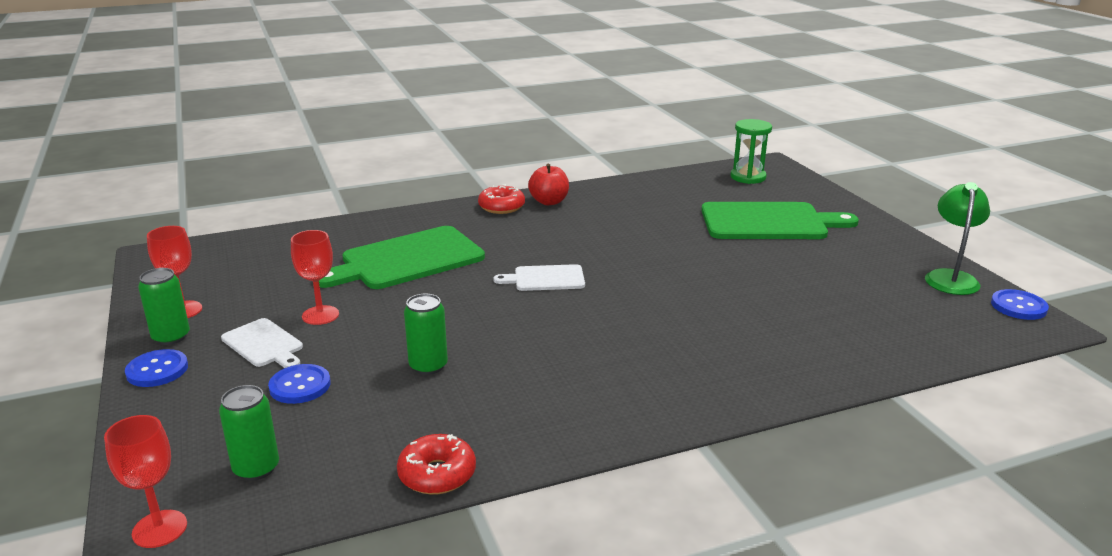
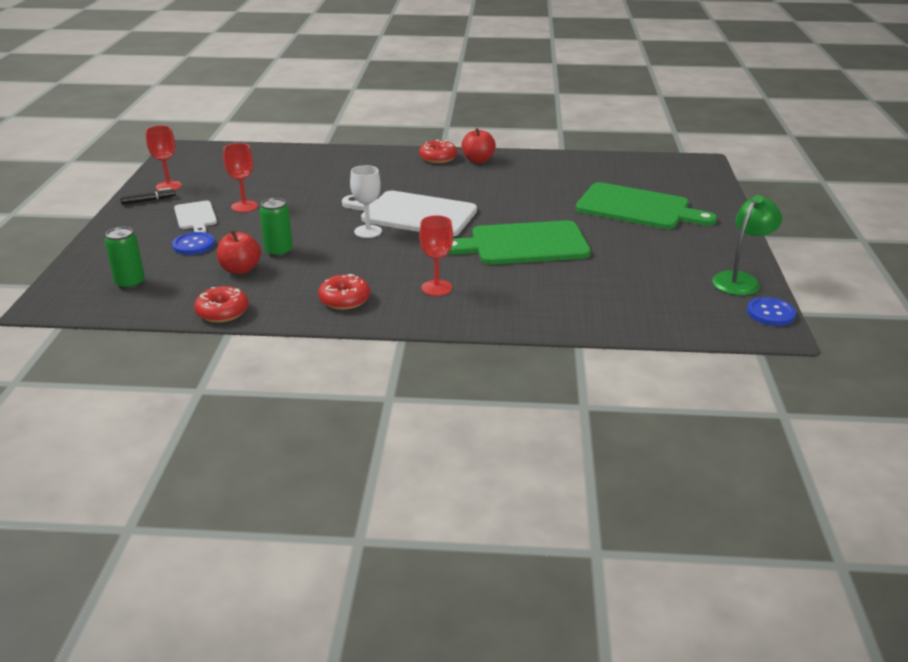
camera: 25 degrees right, 5 degrees up
(157, 370) = (125, 218): blue button -> none
(159, 529) = (58, 300): red goblet -> red goblet (436, 288)
(171, 337) = (148, 201): green can -> black marker
(401, 404) = (240, 269): none -> red apple
(407, 260) = (333, 182): green cutting board -> green cutting board (523, 244)
(514, 313) = (368, 231): none -> white goblet
(545, 278) = (414, 214): white cutting board -> white cutting board, size x1.92
(580, 410) = (344, 299): none -> red donut
(748, 177) = (666, 170): green hourglass -> none

